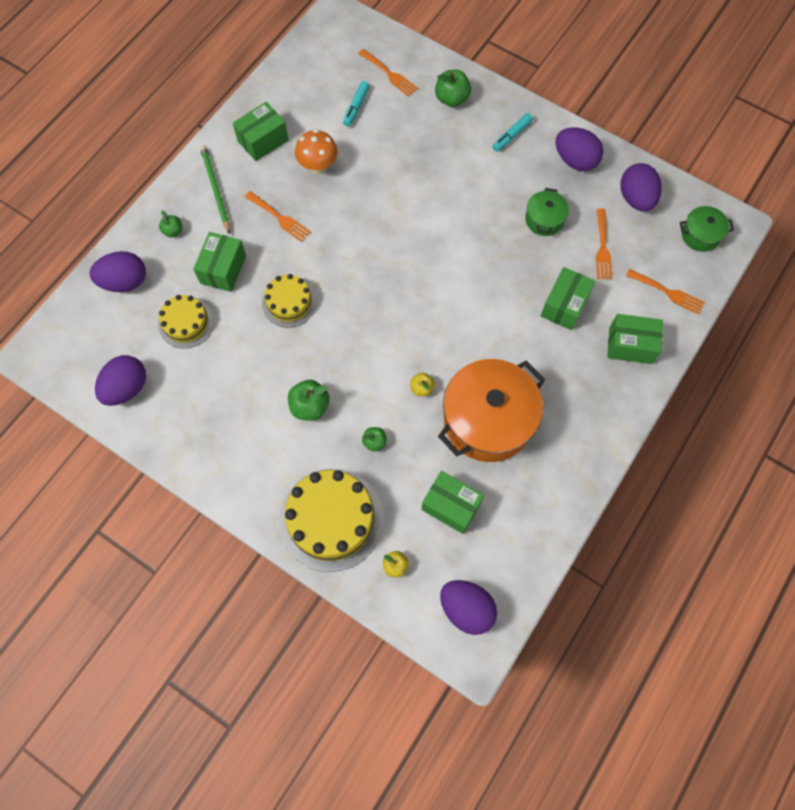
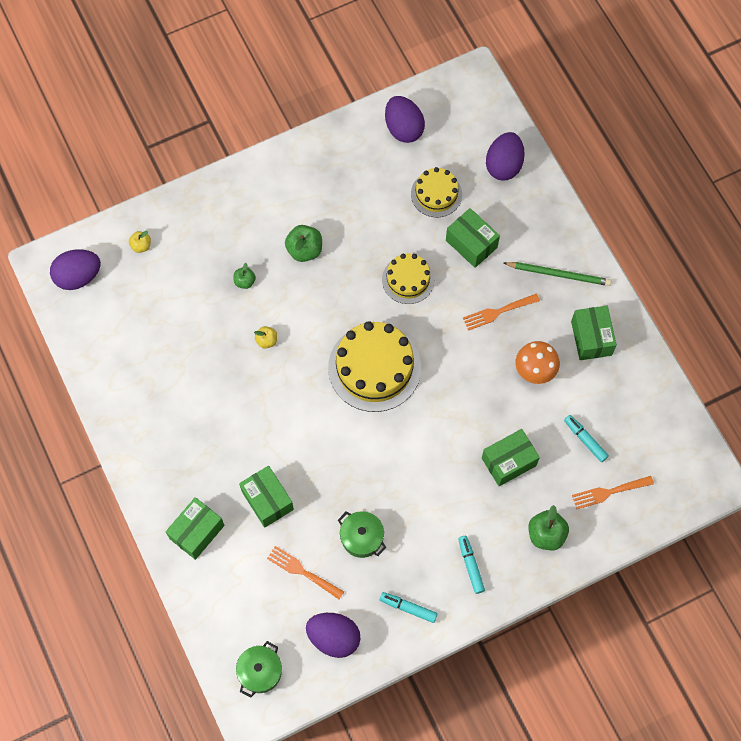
camera: 120 degrees right, 0 degrees up
(173, 231) = (533, 222): green apple -> none
(331, 519) = (205, 220): yellow cake -> yellow cake (374, 367)
(451, 506) = (158, 309): green box -> green box (509, 462)
(488, 420) = (207, 375): orange pot -> none
(575, 160) = (408, 608): purple egg -> turquoise marker
(668, 292) = (224, 599): orange fork -> none

